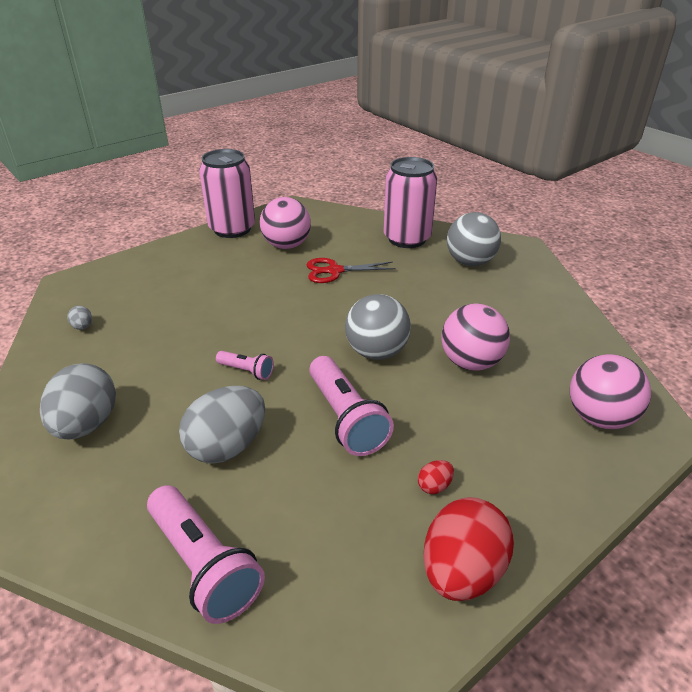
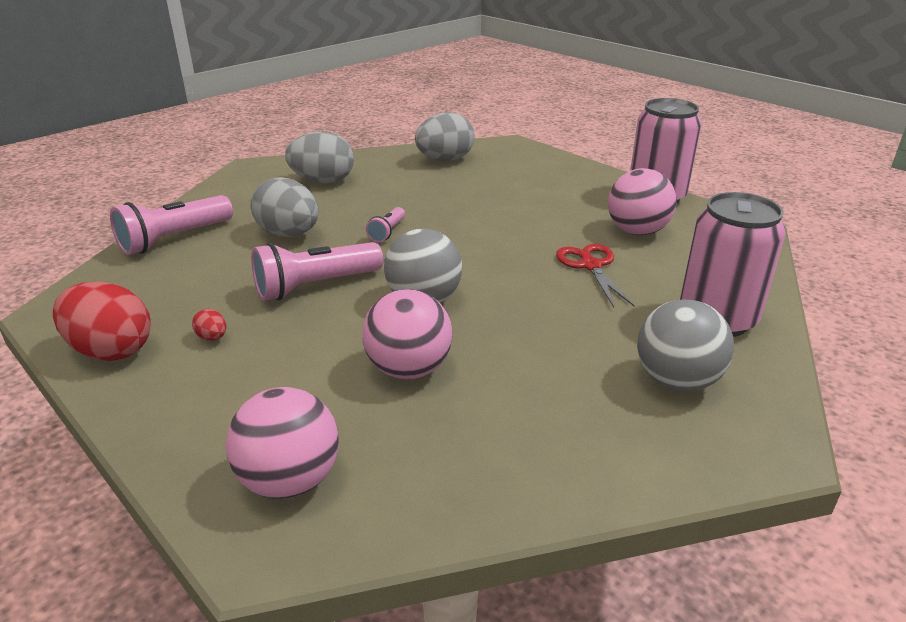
camera: 85 degrees right, 5 degrees down
(83, 327) = (445, 160): grey egg -> grey egg, size x2.38

